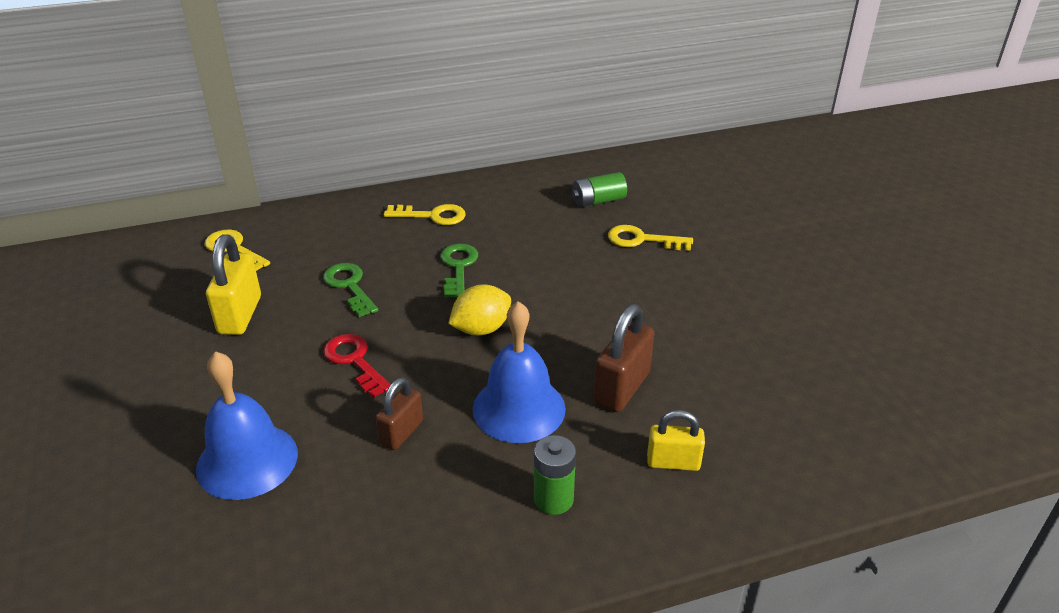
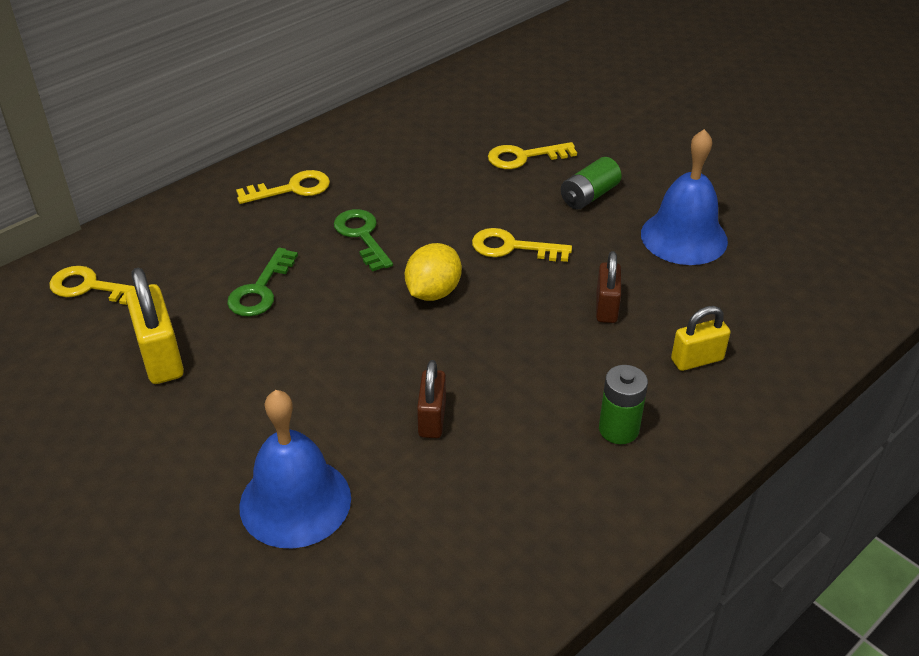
camera: 25 degrees left, 5 degrees up
(349, 286) = (260, 290): green key -> green key turned 105 degrees counterclockwise
(354, 361) = (329, 365): red key -> none
(519, 408) = (527, 357): blue bell -> blue bell (684, 237)
(575, 312) = (512, 247): none -> yellow key
(598, 201) = (453, 128): green battery -> green battery (589, 196)
(622, 388) = (606, 307): brown padlock -> brown padlock, size x0.65

